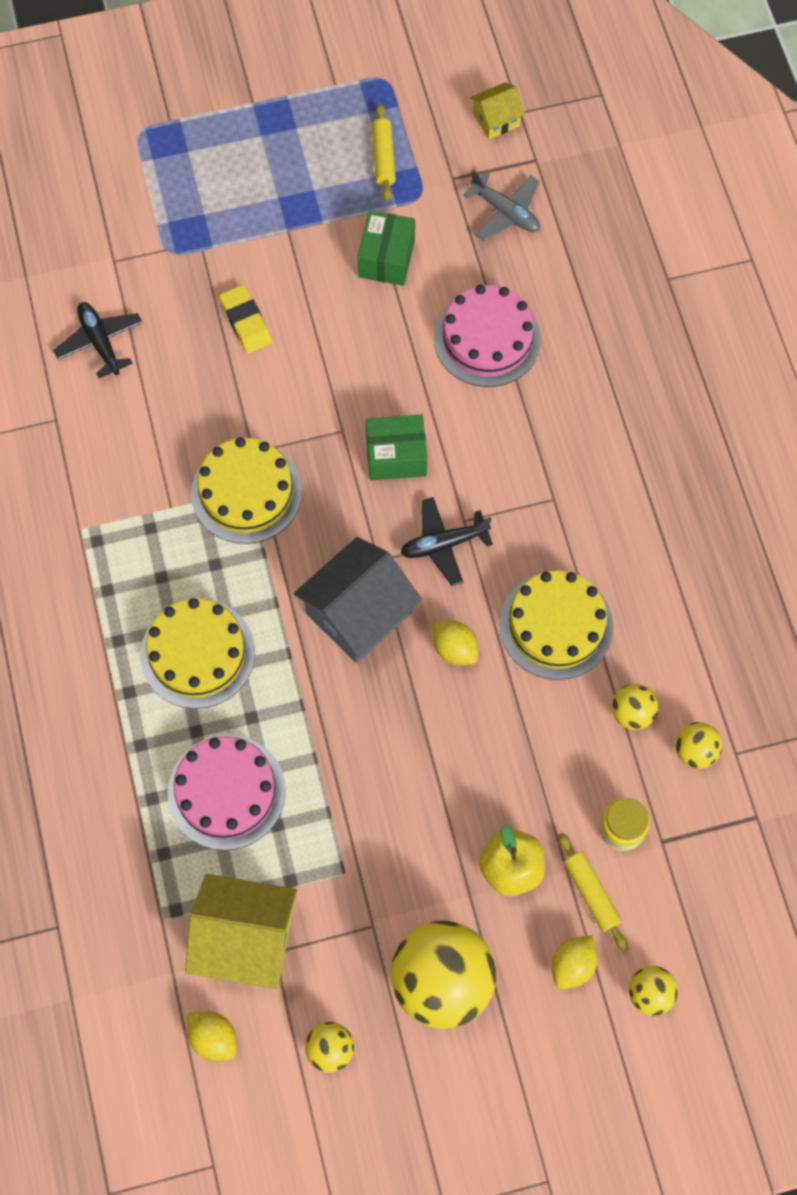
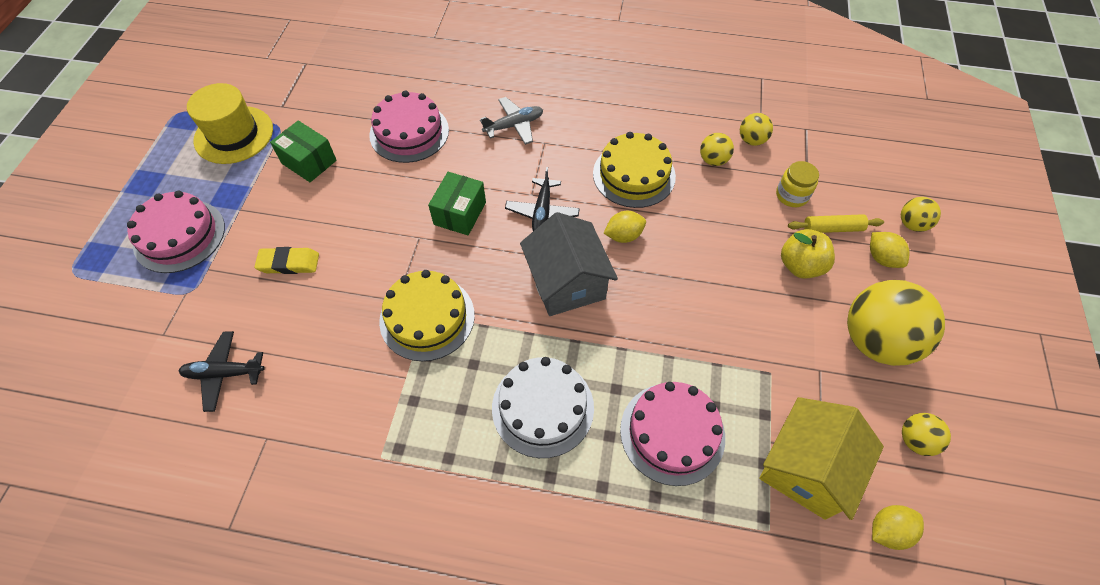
camera: 65 degrees left, 10 degrees down
(197, 653) = (543, 407): yellow cake -> white cake
(227, 197) = (179, 236): none -> pink cake
(383, 157) = (234, 135): yellow rolling pin -> yellow hat
(496, 120) = (261, 70): yellow house -> none
(505, 212) = (328, 90): grey plane -> grey plane (514, 125)

